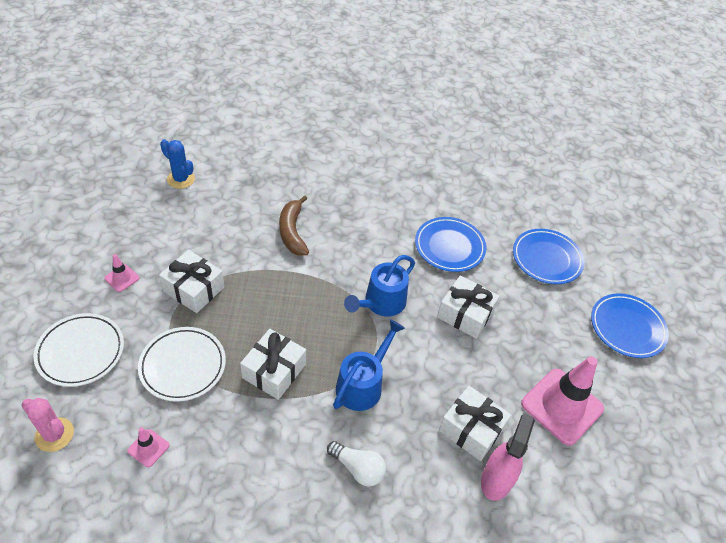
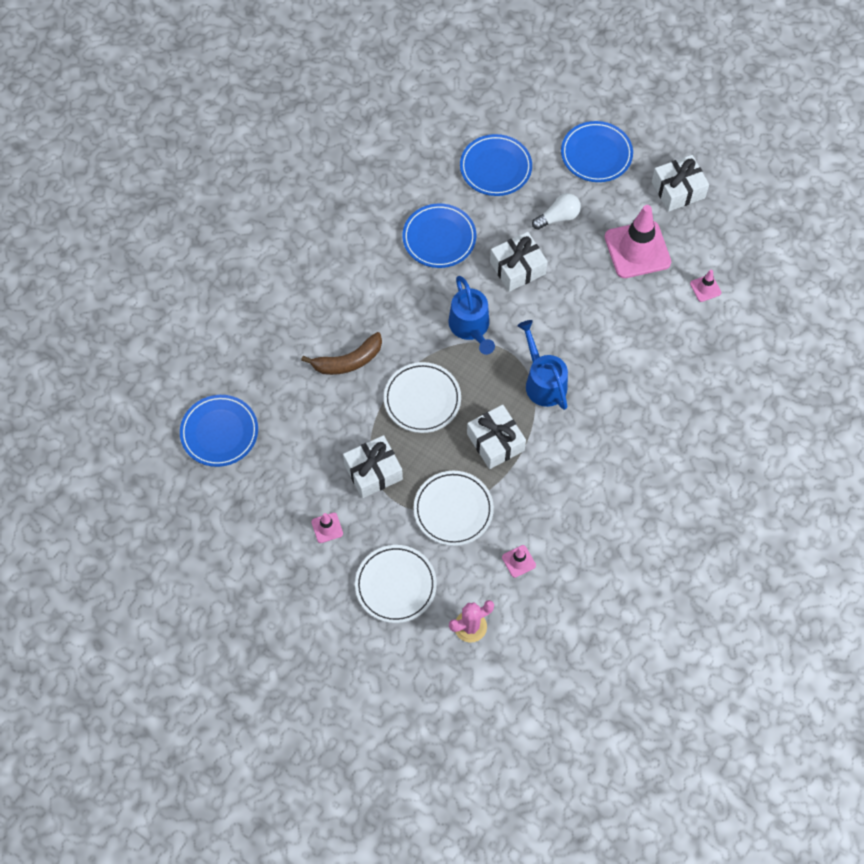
camera: 55 degrees left, 15 degrees up
(181, 179) = (219, 432): blue cactus -> blue plate
(286, 296) = (422, 399): none -> white plate
(292, 232) = (348, 361): brown banana -> brown banana turned 45 degrees counterclockwise
(358, 468) = (612, 420): white light bulb -> white light bulb (558, 217)
(471, 429) = (622, 325): white gift -> white gift (678, 190)
(496, 479) = (669, 331): pink spray bottle -> none
(572, 493) = (705, 288): none -> pink traffic cone

